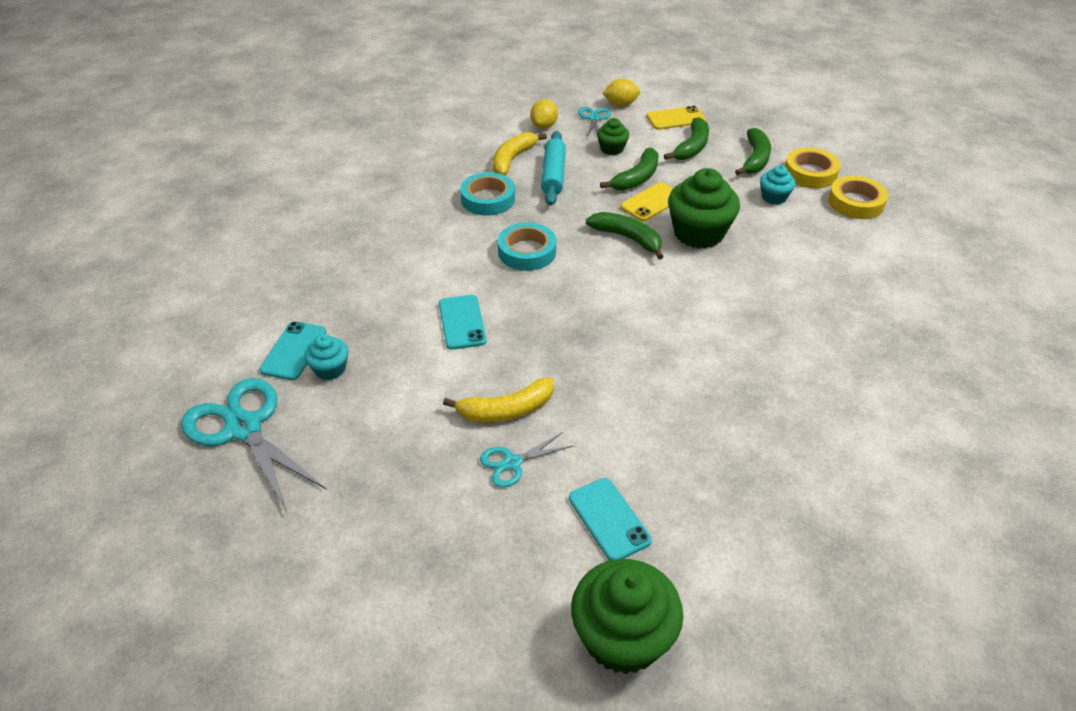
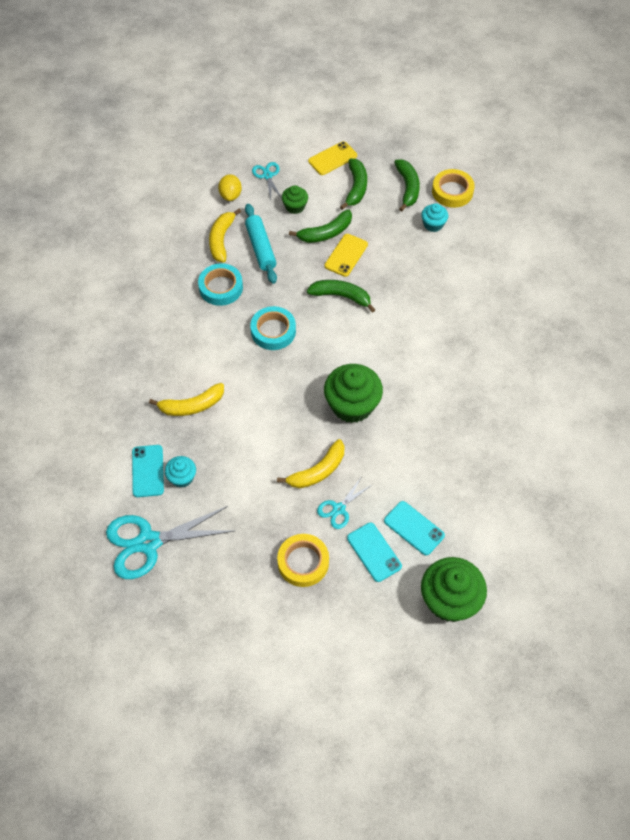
camera: 20 degrees left, 15 degrees up
(243, 428) = (149, 542): turquoise scissors -> turquoise scissors turned 45 degrees counterclockwise
(388, 299) = (192, 406): none -> yellow banana
(462, 322) = (255, 409): turquoise phone -> turquoise phone (374, 552)
(620, 104) = (282, 153): yellow lemon -> none
(636, 178) = (326, 233): green banana -> green banana turned 45 degrees clockwise
(698, 233) = (390, 276): green cupcake -> green cupcake (352, 405)
(856, 202) = (492, 213): yellow tape -> yellow tape (303, 562)

